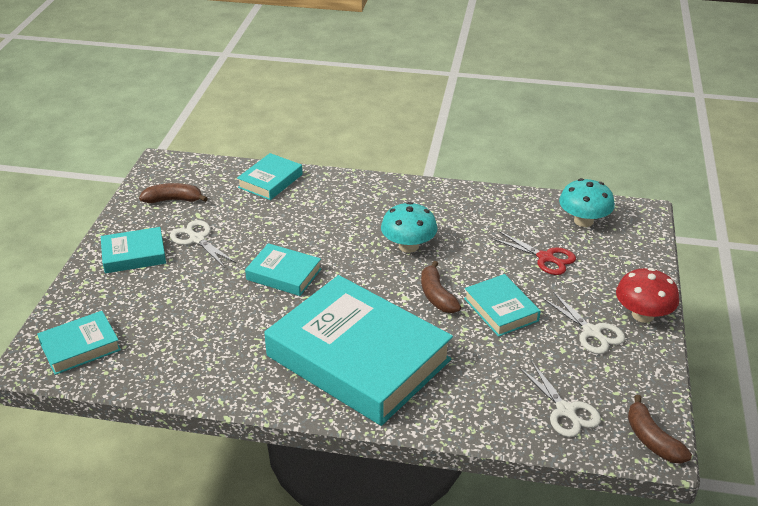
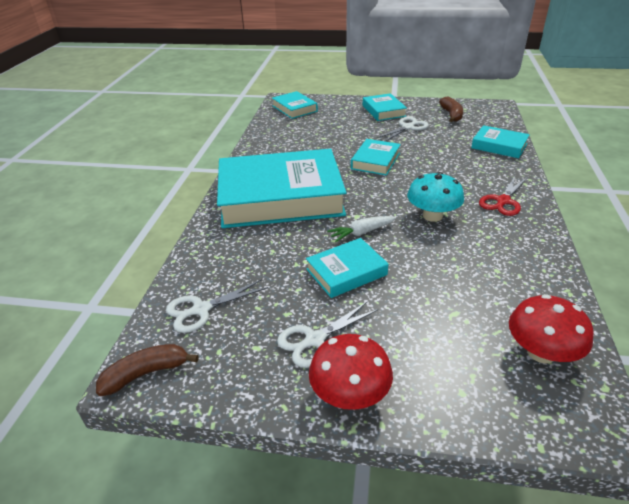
camera: 90 degrees right, 0 degrees up
(358, 358) = (280, 197): turquoise book -> turquoise book turned 45 degrees clockwise
(436, 296) = (361, 232): brown banana -> white carrot
(545, 258) = (444, 309): red scissors -> red scissors (503, 201)
(583, 221) = (541, 352): turquoise mushroom -> red mushroom

